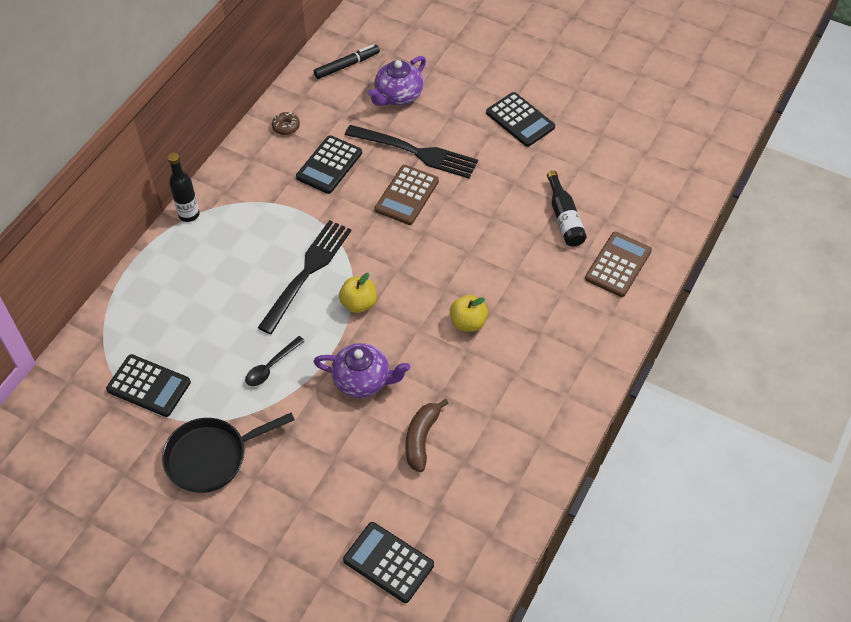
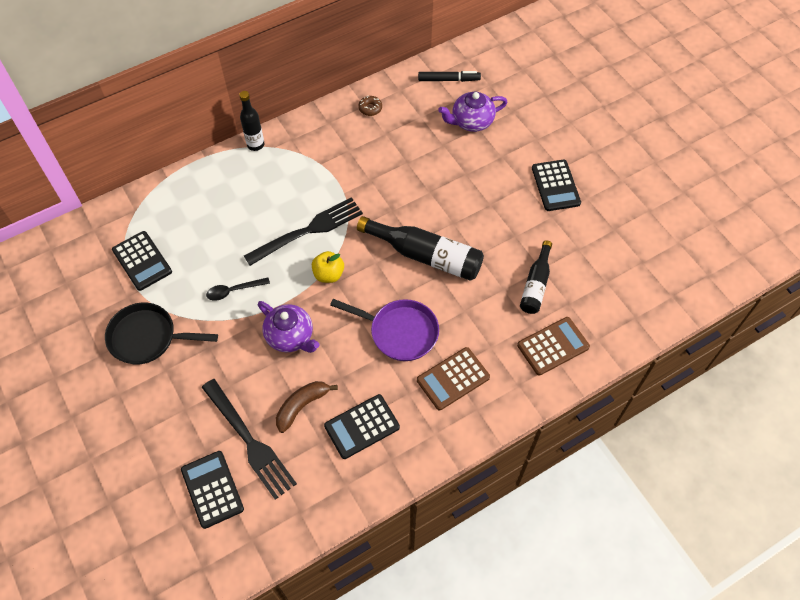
camera: 30 degrees right, 5 degrees up
(329, 165) = (381, 154): black calculator -> black calculator (362, 427)
(407, 195) = (423, 206): brown calculator -> brown calculator (453, 379)
(416, 152) = (454, 174): black fork -> black fork (250, 442)
(442, 240) = (426, 255): none -> black bottle
(468, 322) = (400, 332): yellow apple -> purple pan

